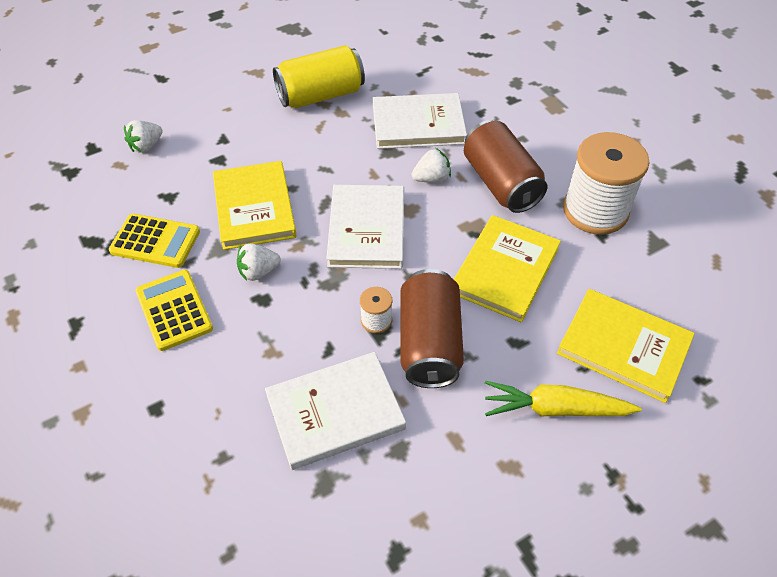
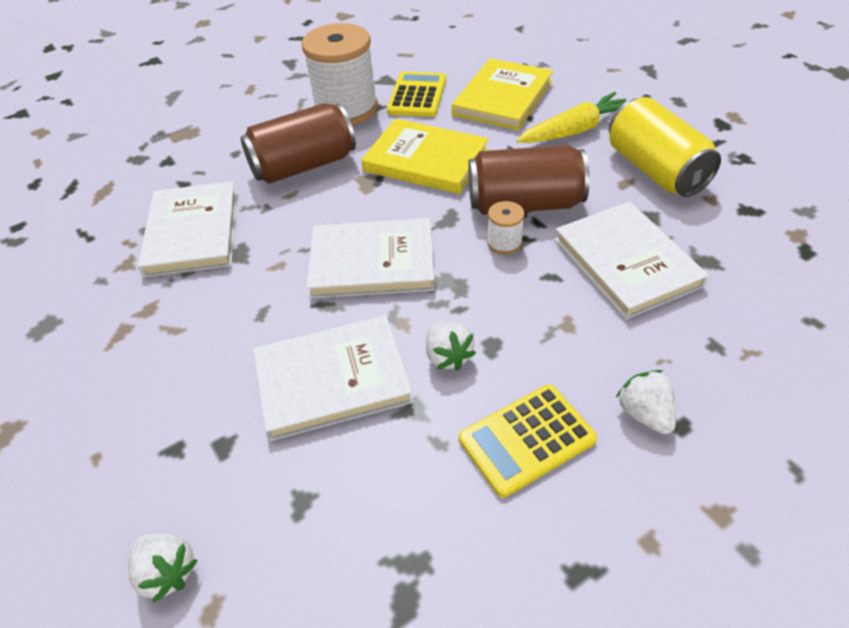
camera: 90 degrees left, 5 degrees down
(155, 241) = (400, 497): yellow calculator -> yellow calculator (417, 95)
(254, 208) = (332, 380): yellow book -> white book
(320, 95) = (101, 336): yellow can -> yellow can (655, 170)
(431, 178) = (291, 216): white strawberry -> white strawberry (644, 414)
(556, 409) = (574, 130): yellow carrot -> yellow carrot turned 120 degrees counterclockwise

